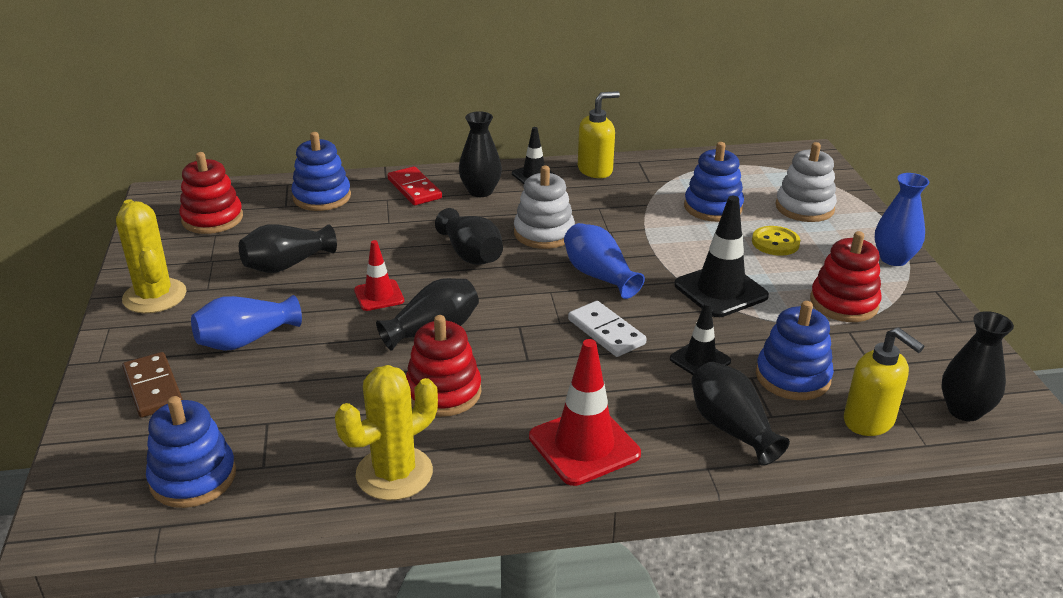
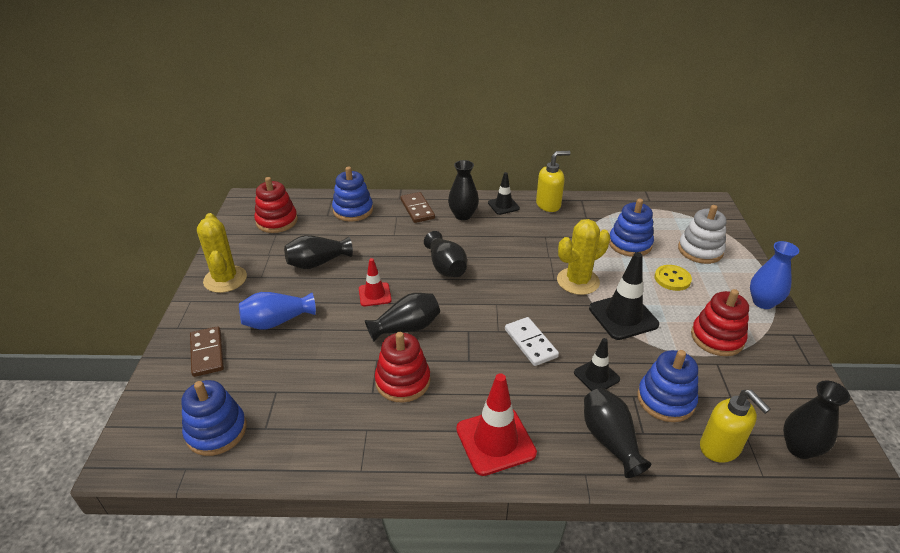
camera: 10 degrees right, 5 degrees up
(394, 473) = (354, 446): yellow cactus -> yellow cactus (578, 281)
(414, 189) = (417, 209): red domino -> brown domino
(544, 233) = (501, 254): white stacking toy -> none
(599, 275) = (534, 294): blue vase -> none

